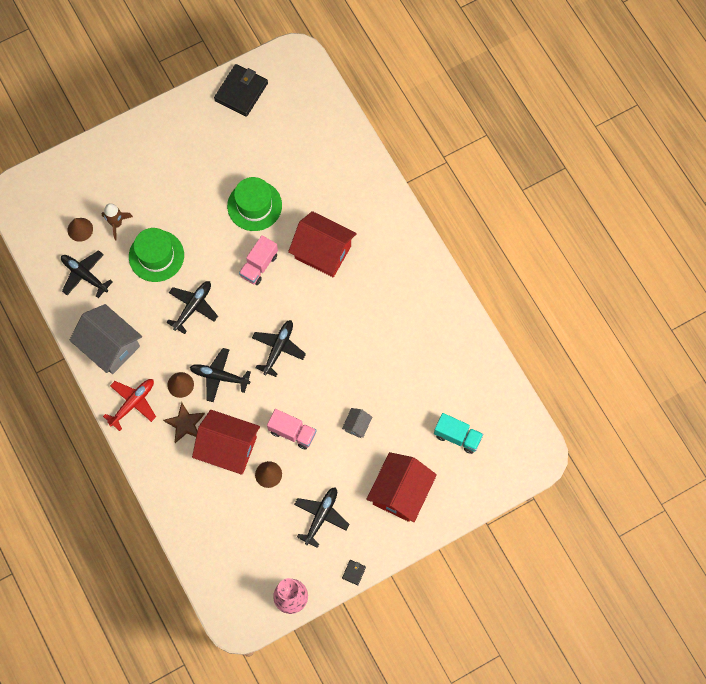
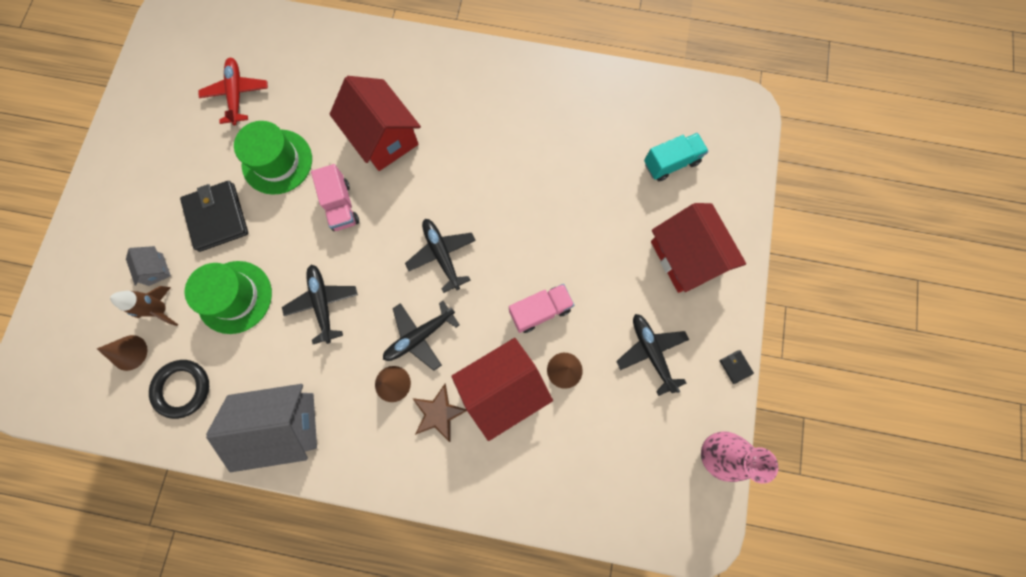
camera: 50 degrees left, 5 degrees up
(84, 275) = (182, 388): black plane -> black ring
(133, 403) = (368, 452): red plane -> red plane (237, 94)
(241, 91) = (153, 84): black wallet -> black wallet (217, 217)
(323, 252) = (383, 138): red house -> red house turned 75 degrees clockwise
(357, 425) = (585, 244): grey house -> grey house (156, 269)

